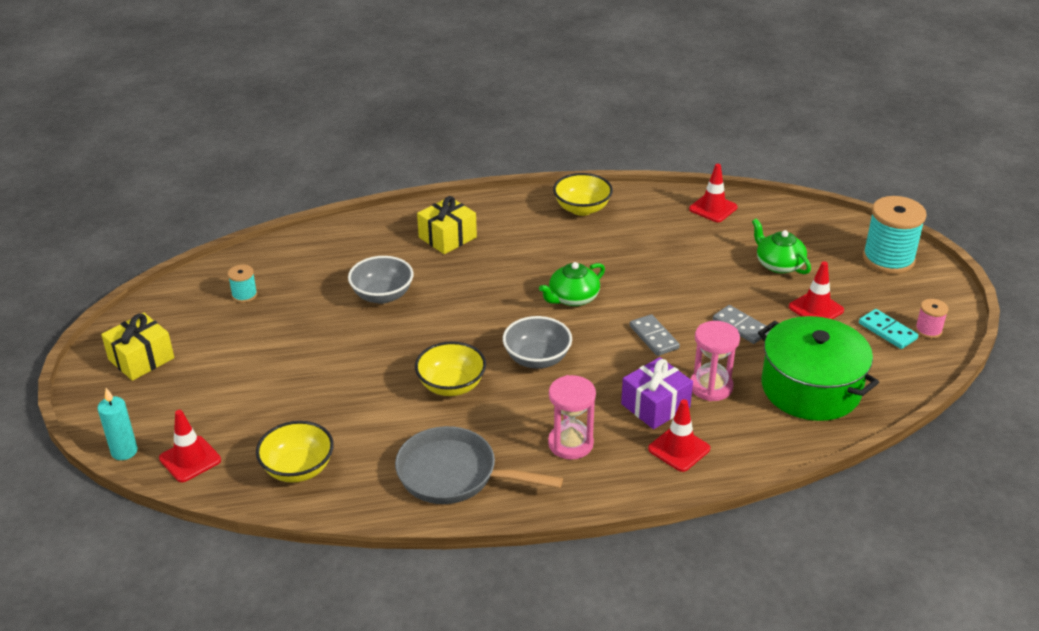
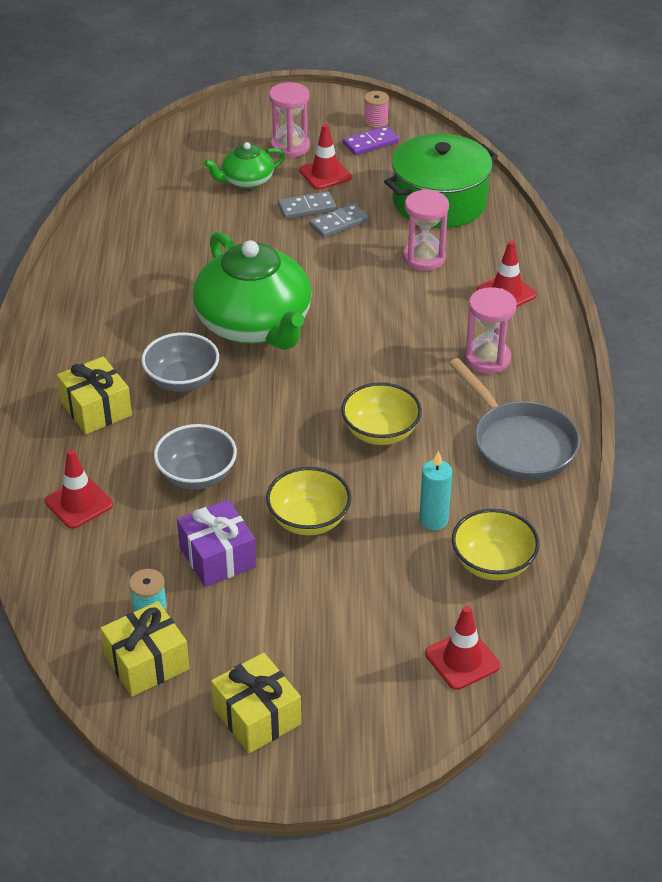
camera: 80 degrees left, 5 degrees up
(124, 451) = (437, 725): turquoise candle -> turquoise candle (433, 520)
(193, 302) = (147, 662): none -> yellow gift
(454, 475) = (519, 443): grey pan -> grey pan turned 60 degrees counterclockwise
(537, 359) = (352, 364): grey bowl -> grey bowl (182, 380)
(572, 298) = (255, 325): green teapot -> green teapot, size x2.03
(582, 209) = (85, 294): yellow bowl -> yellow bowl (309, 520)
(654, 337) = (339, 280): grey domino -> grey domino (307, 208)
(655, 405) = (443, 296): purple gift -> purple gift (217, 557)
(713, 208) = (128, 202): red traffic cone -> red traffic cone (79, 503)
(848, 282) = (290, 147): none -> pink hourglass
(887, 331) = (370, 143): turquoise domino -> purple domino
(888, 259) = (263, 117): turquoise spool -> none

